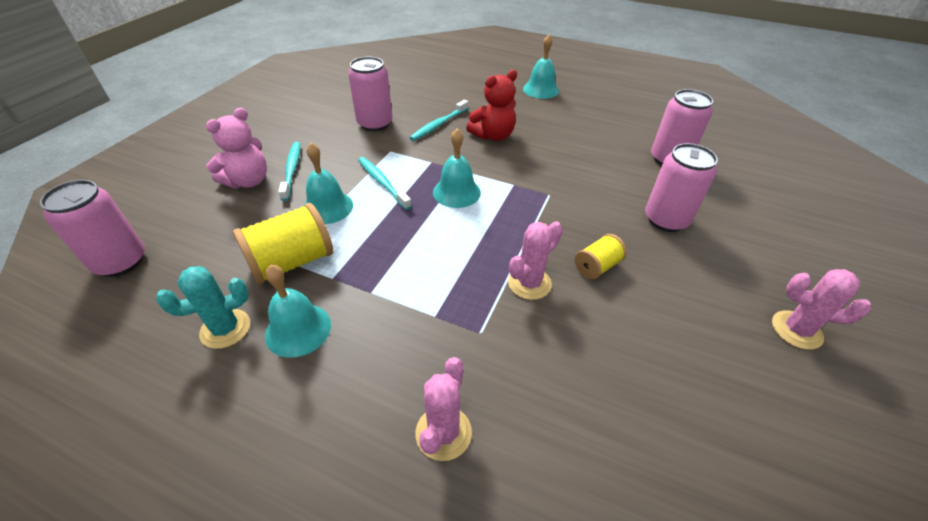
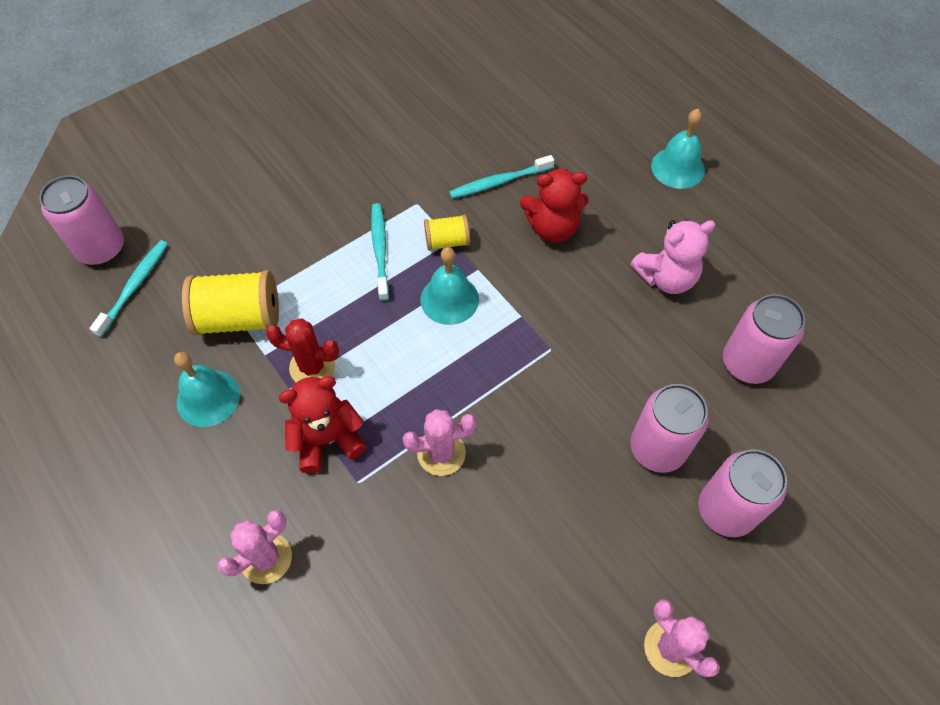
camera: 30 degrees right, 15 degrees up
(225, 329) = (153, 367): turquoise cactus -> none
(248, 181) = (249, 189): pink teddy bear -> pink teddy bear (666, 278)
(292, 170) = (299, 190): turquoise toothbrush -> turquoise toothbrush (134, 286)
(327, 207) = (306, 261): turquoise bell -> none
(375, 124) = (426, 150): pink can -> pink can (725, 510)
(381, 270) = (312, 367): none -> red cactus
(431, 313) = (327, 439): none -> red teddy bear
(597, 266) = (525, 468): yellow spool -> yellow spool (447, 241)

